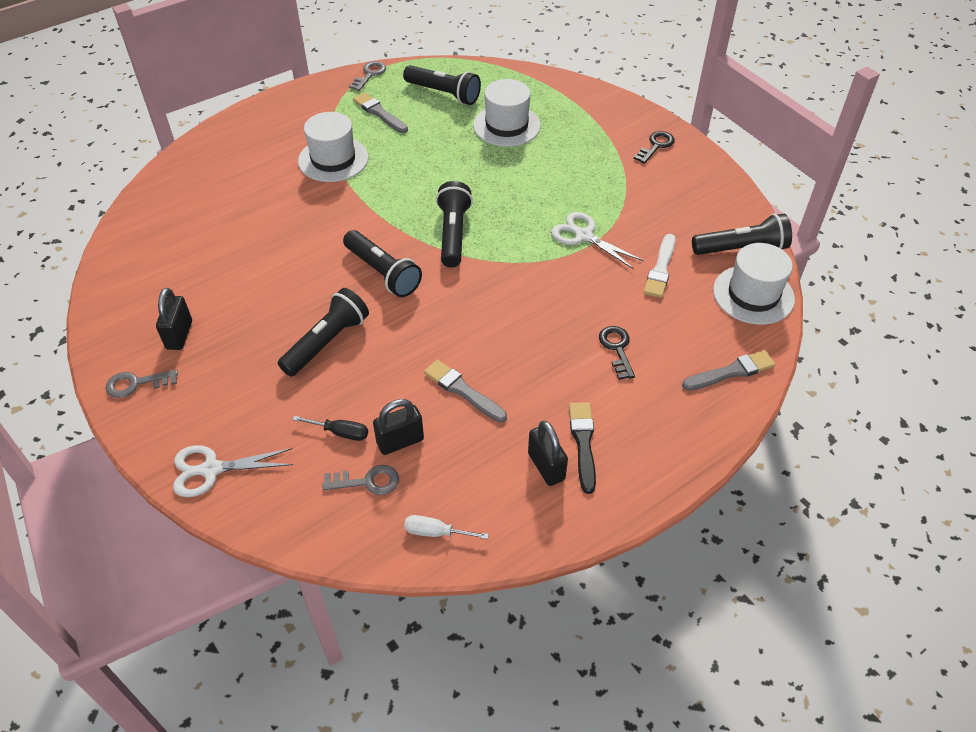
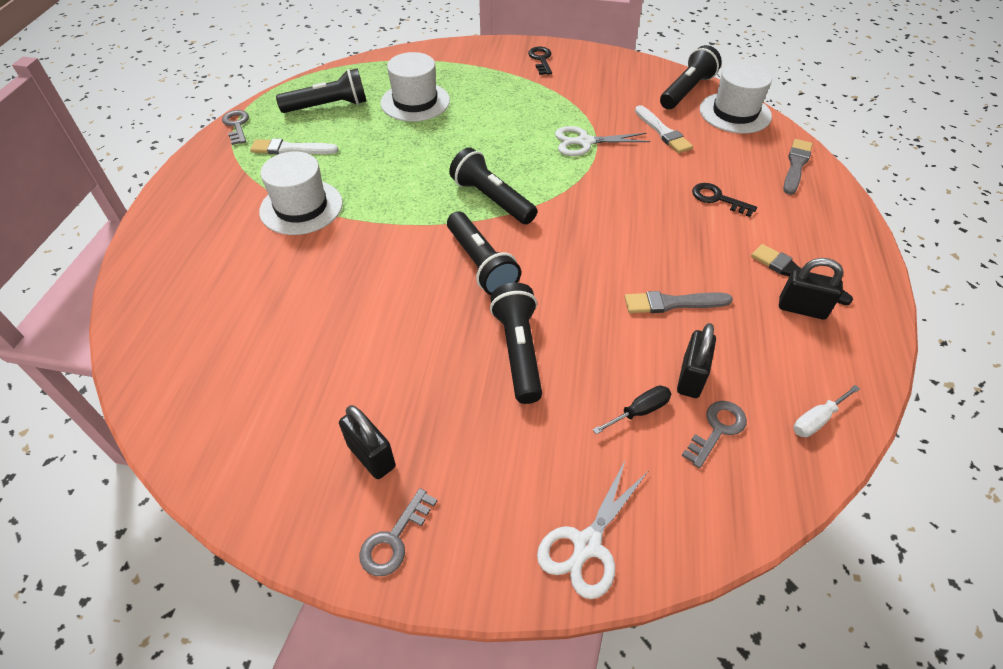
camera: 45 degrees left, 0 degrees up
(379, 113) = (291, 149): grey brush -> white brush
(383, 273) = (481, 264): black flashlight -> black flashlight turned 60 degrees clockwise

